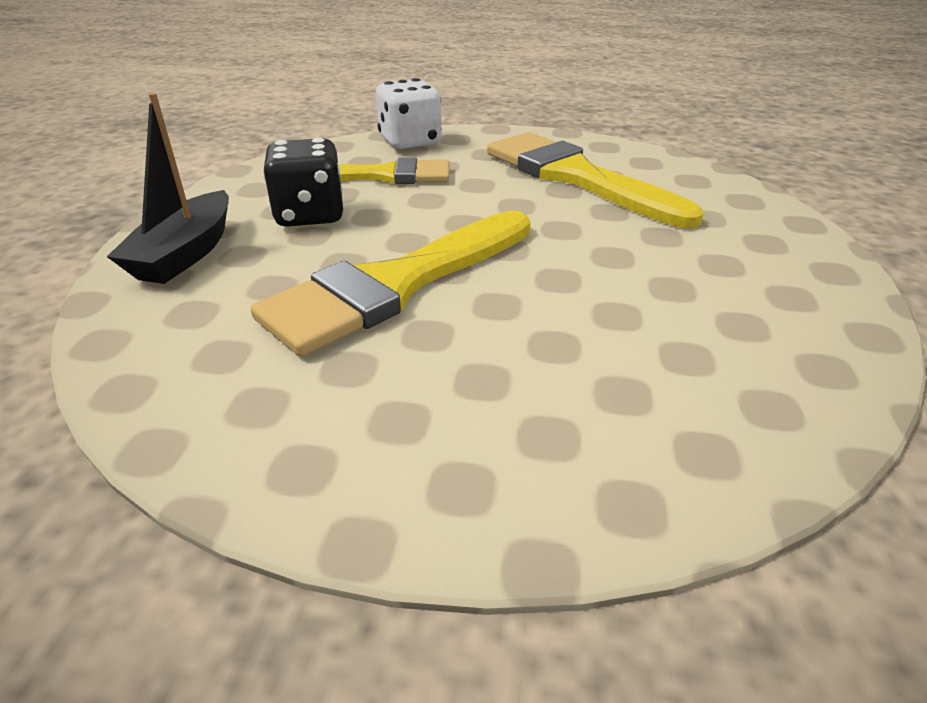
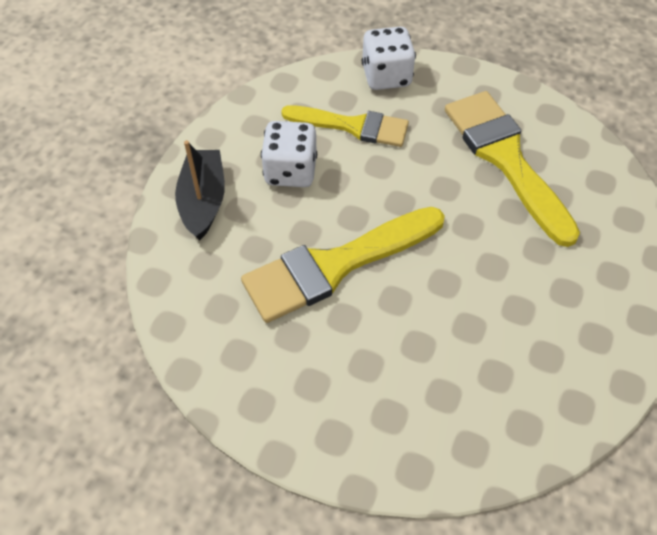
camera: 15 degrees right, 20 degrees up
(185, 253) = (203, 201): black boat -> black boat turned 150 degrees clockwise
(310, 215) = (290, 171): black dice -> white dice

